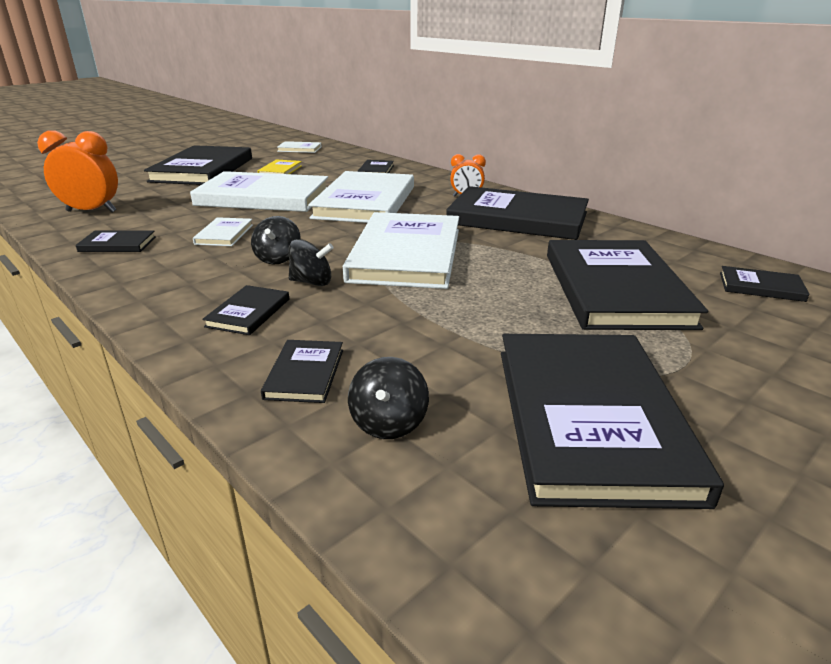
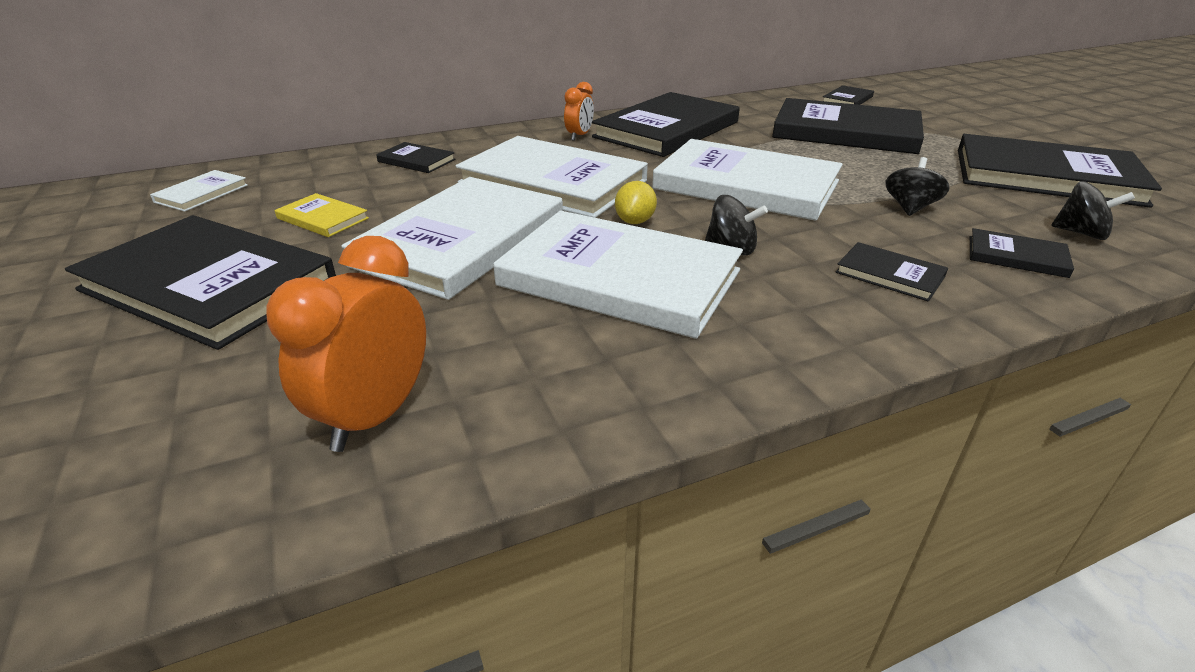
camera: 70 degrees left, 5 degrees up
(117, 244) = (611, 373): black book -> none
(224, 234) = (619, 278): white book -> white book, size x2.29
(311, 229) = (635, 221): none -> yellow lemon
(312, 282) = (810, 236): black spinning top -> black spinning top (910, 208)

